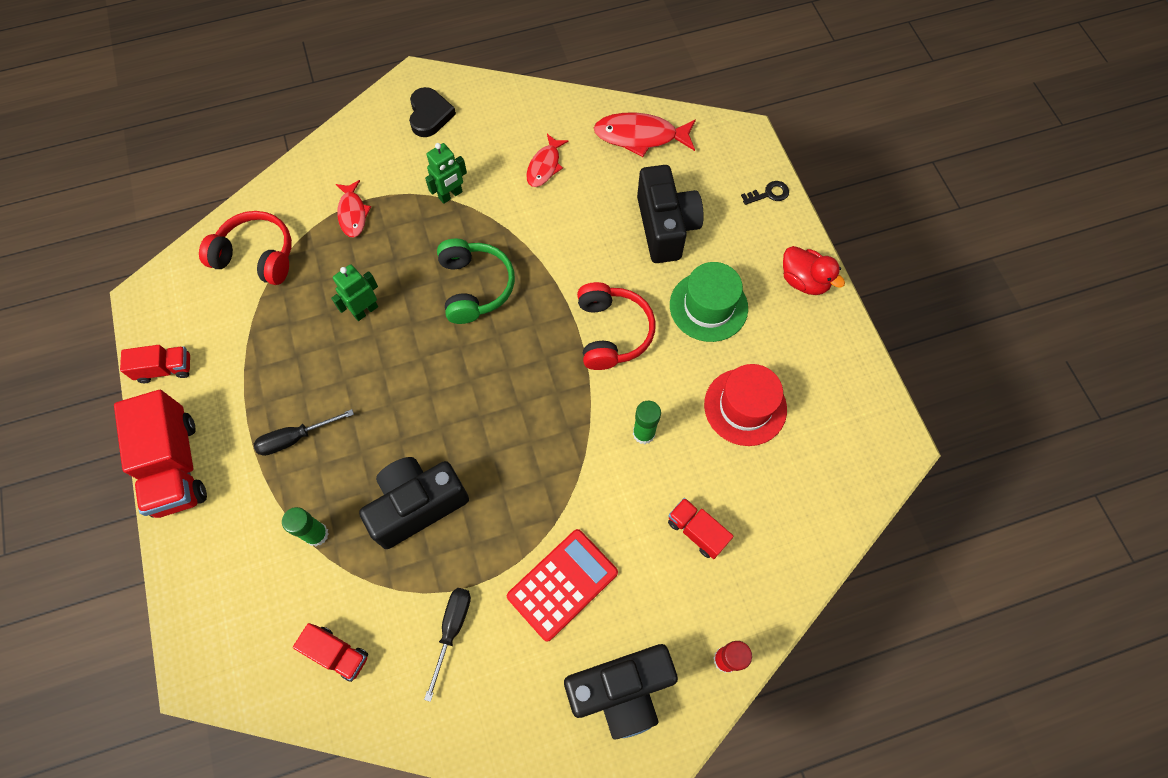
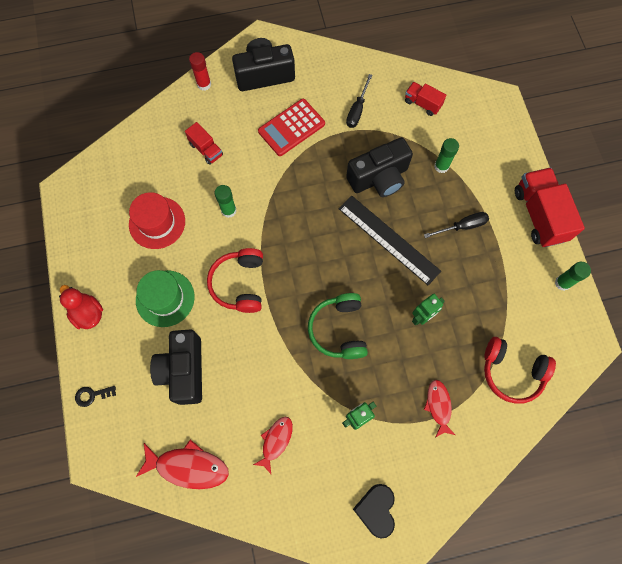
camera: 175 degrees left, 5 degrees up
(165, 369) = (562, 283): red truck -> green glue stick
(405, 410) = (388, 239): none -> black ruler

